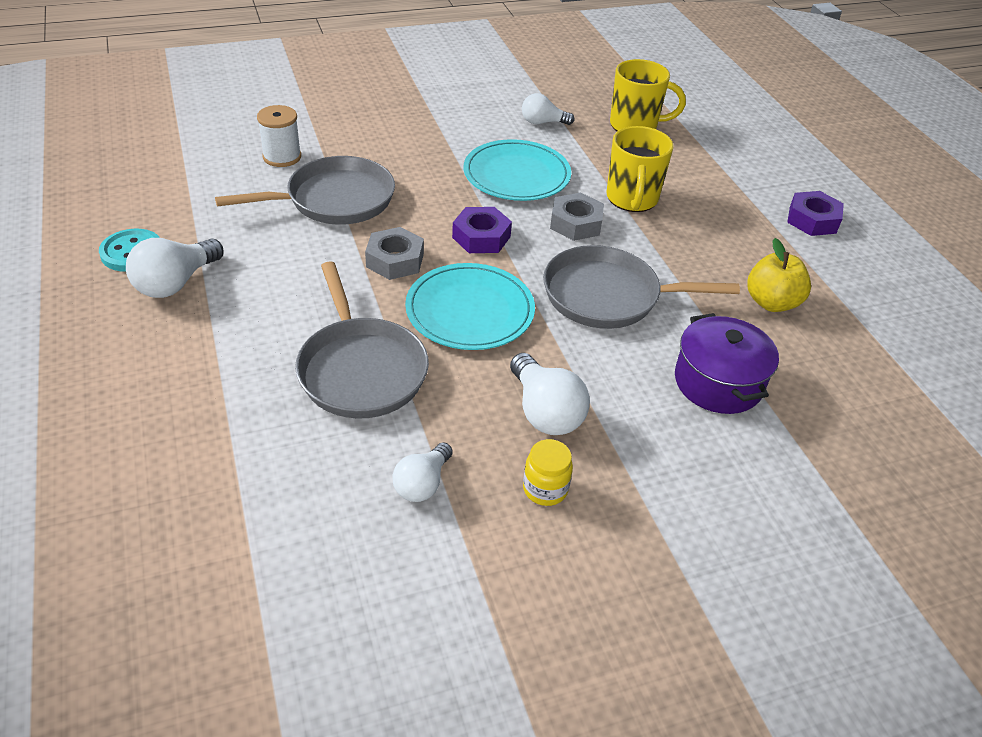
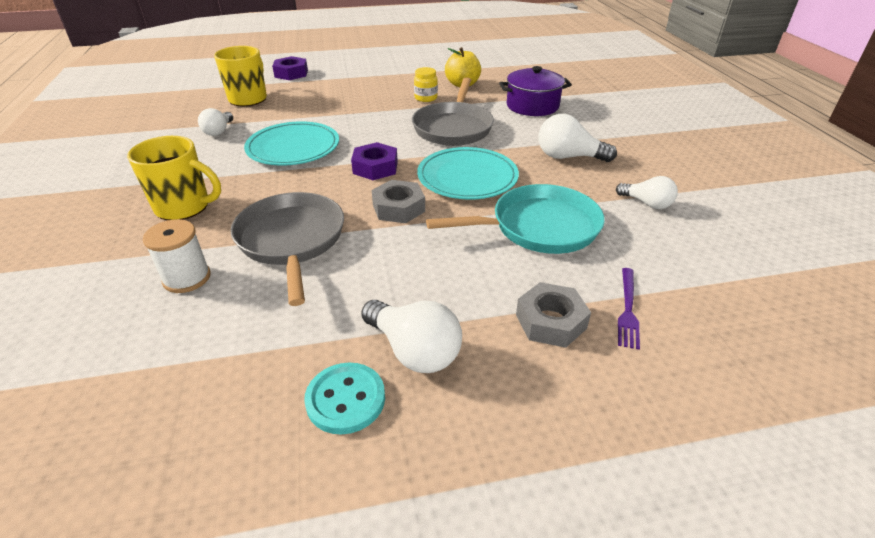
camera: 80 degrees left, 5 degrees down
(208, 429) = (627, 309): none -> purple fork
(360, 369) = (539, 227): grey pan -> turquoise pan
(545, 412) = (568, 157): white light bulb -> white light bulb turned 150 degrees counterclockwise
(545, 489) = (634, 162): yellow jar -> yellow jar (425, 98)
(575, 223) = (368, 130): grey nut -> grey nut (550, 321)
(632, 199) = (345, 109): yellow mug -> yellow mug (184, 207)
(812, 220) = (386, 64): purple nut -> purple nut (291, 73)

